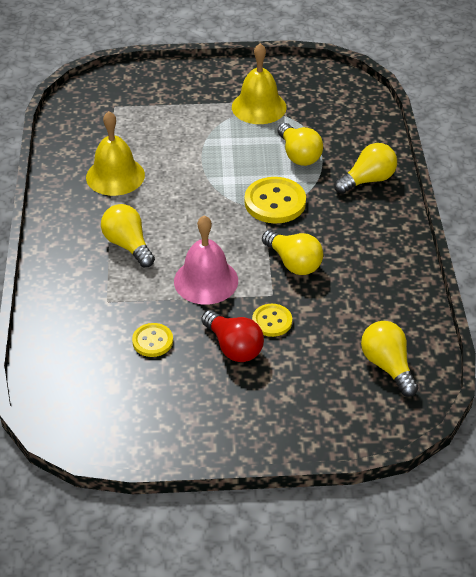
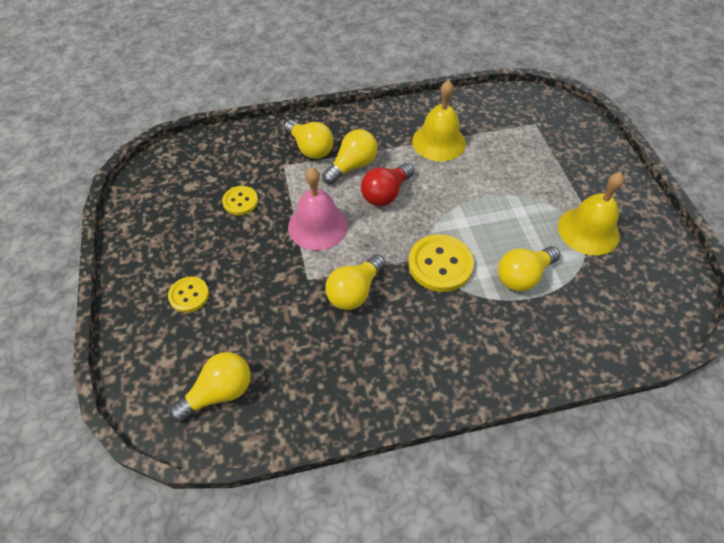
camera: 80 degrees right, 10 degrees up
(233, 347) = (237, 258): red light bulb -> red light bulb (386, 194)
(272, 321) = (272, 283): yellow button -> yellow button (189, 295)
(367, 180) = (505, 348): yellow light bulb -> yellow light bulb (310, 148)

